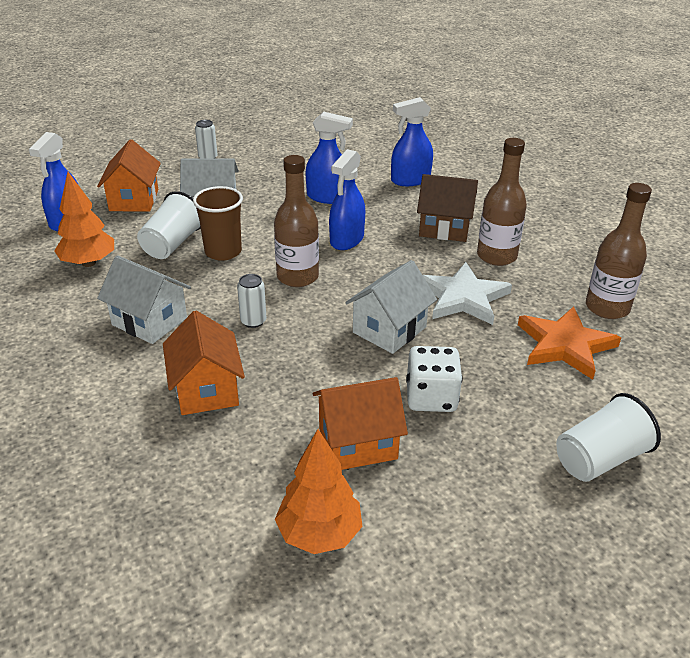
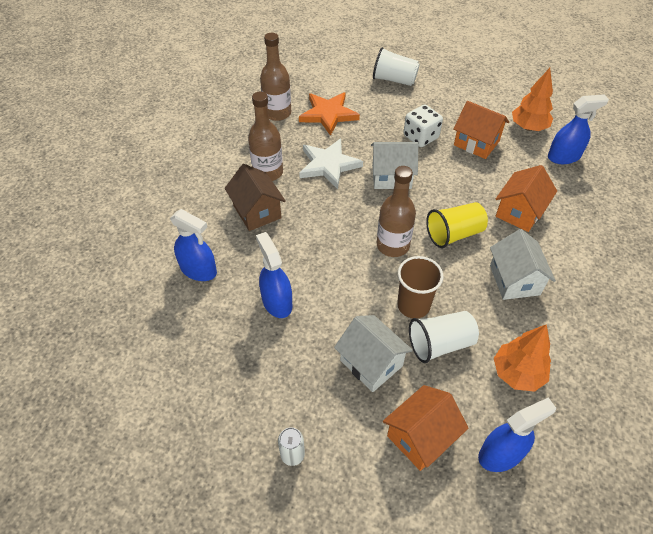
camera: 130 degrees left, 15 degrees up
(253, 321) = (454, 234): white can -> yellow cup
(346, 240) = (325, 250): blue spray bottle -> blue spray bottle (564, 157)

